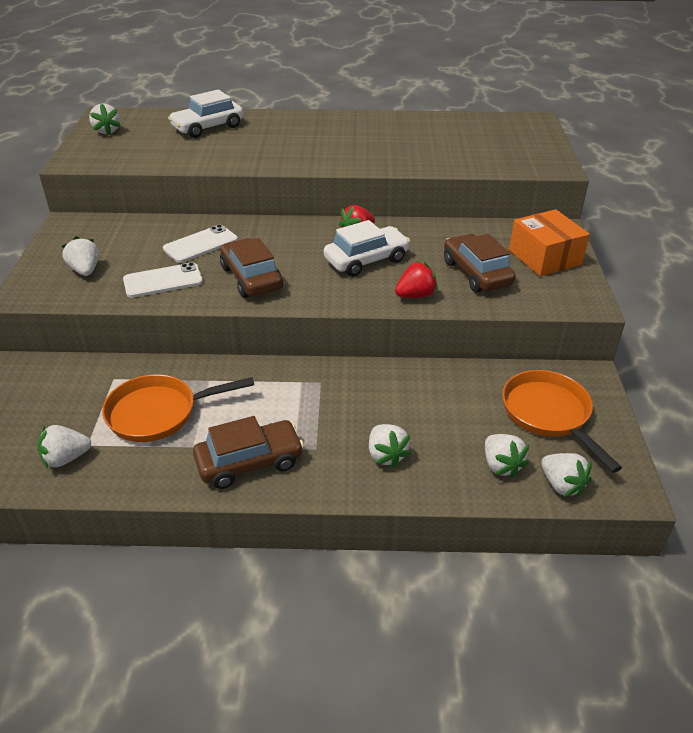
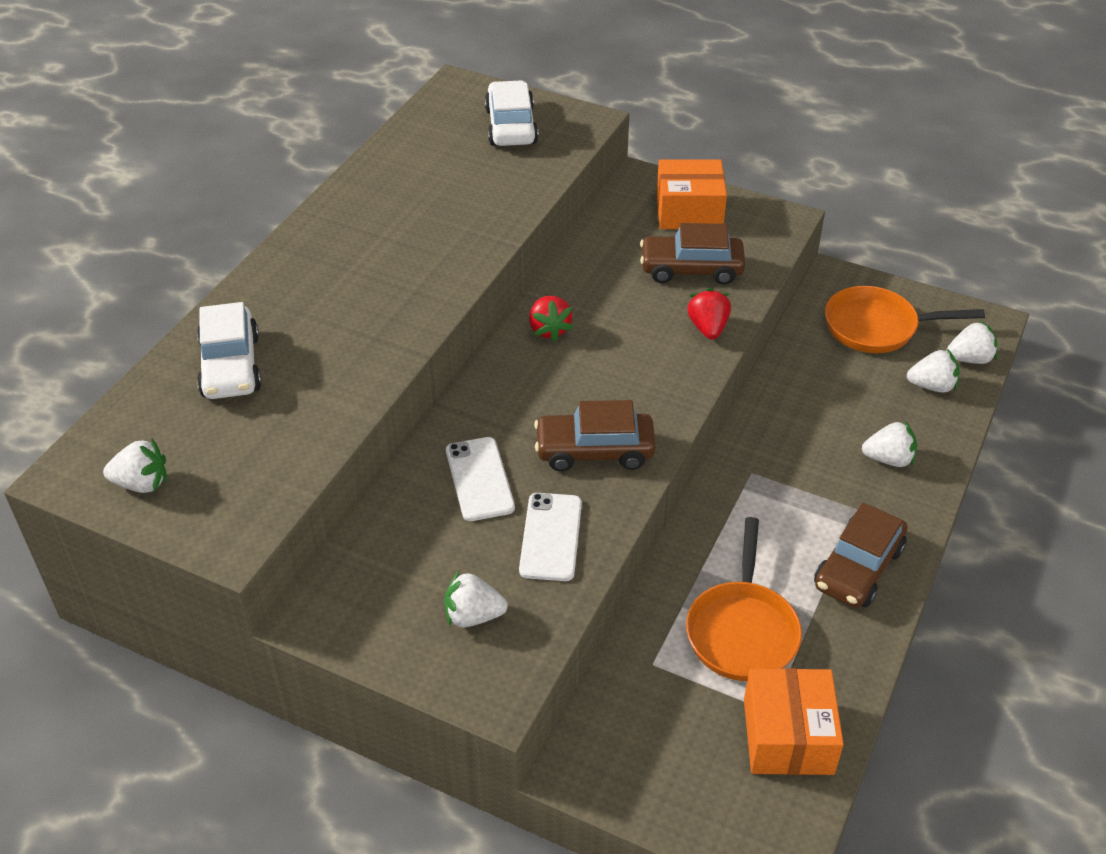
camera: 65 degrees left, 5 degrees up
(66, 458) = (788, 736): white strawberry -> orange box
(249, 462) = (858, 568): brown car -> brown car turned 150 degrees counterclockwise
(366, 260) = (613, 341): white car -> white car (511, 126)

